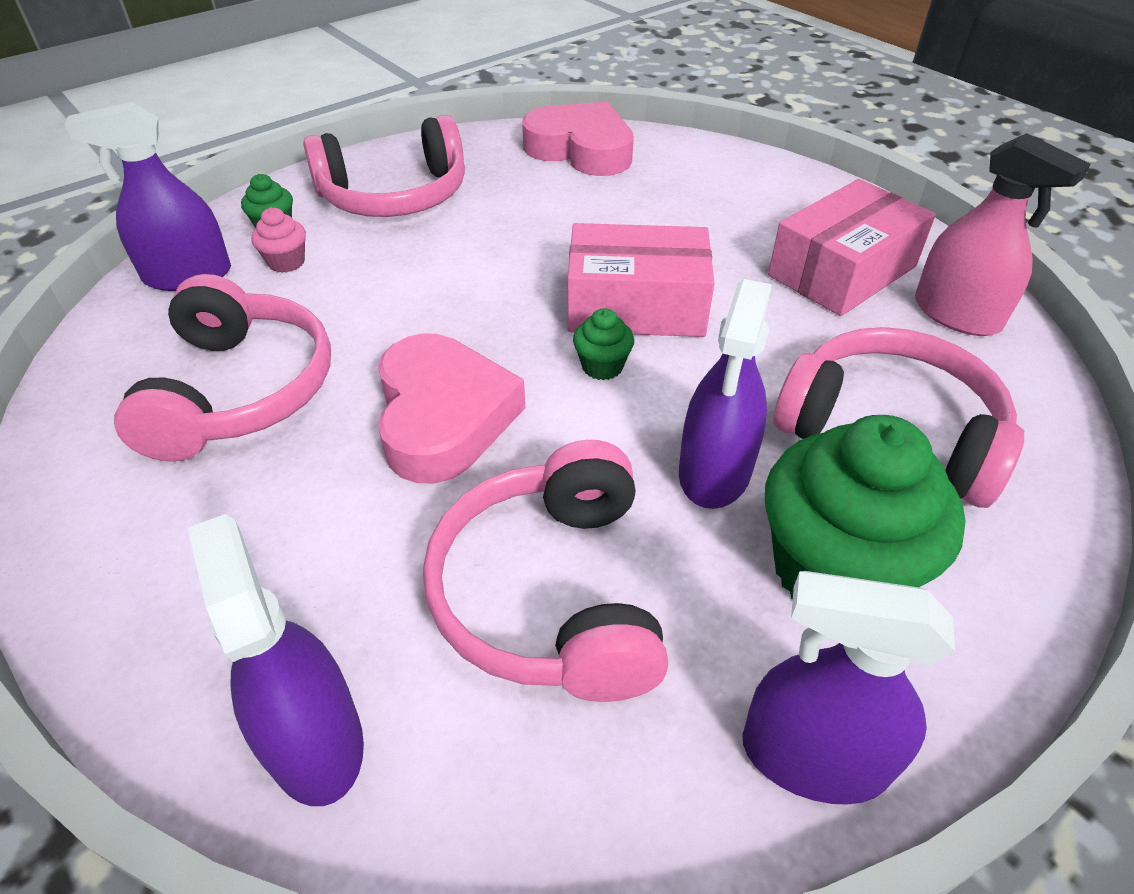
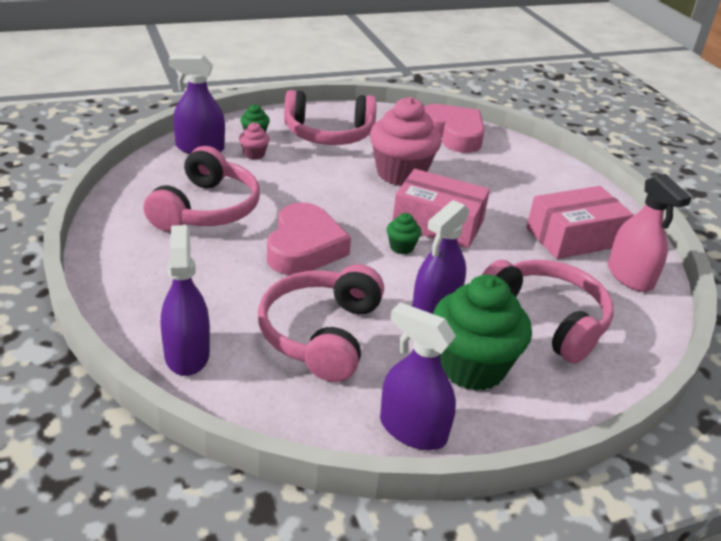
camera: 15 degrees right, 10 degrees down
(537, 234) = (401, 173): none -> pink cupcake

